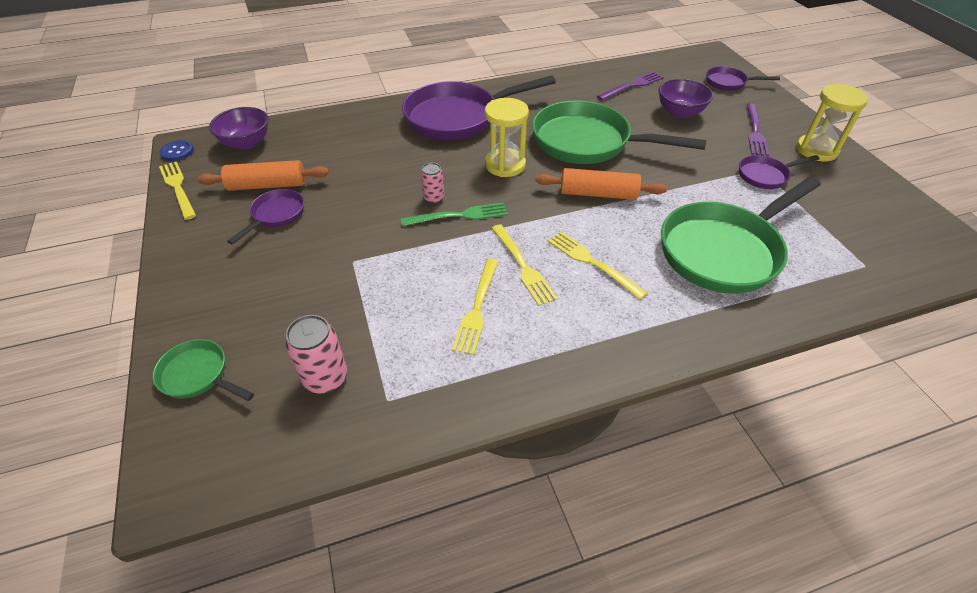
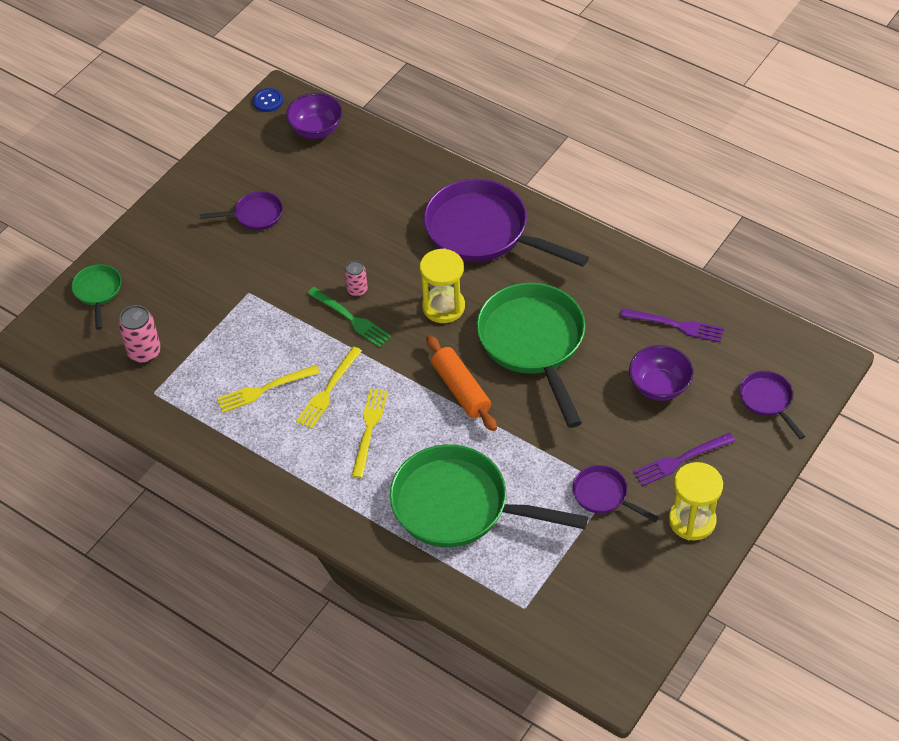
camera: 55 degrees right, 5 degrees up
(177, 187) = (232, 138): yellow fork -> none
(267, 185) = (280, 184): orange rolling pin -> none

